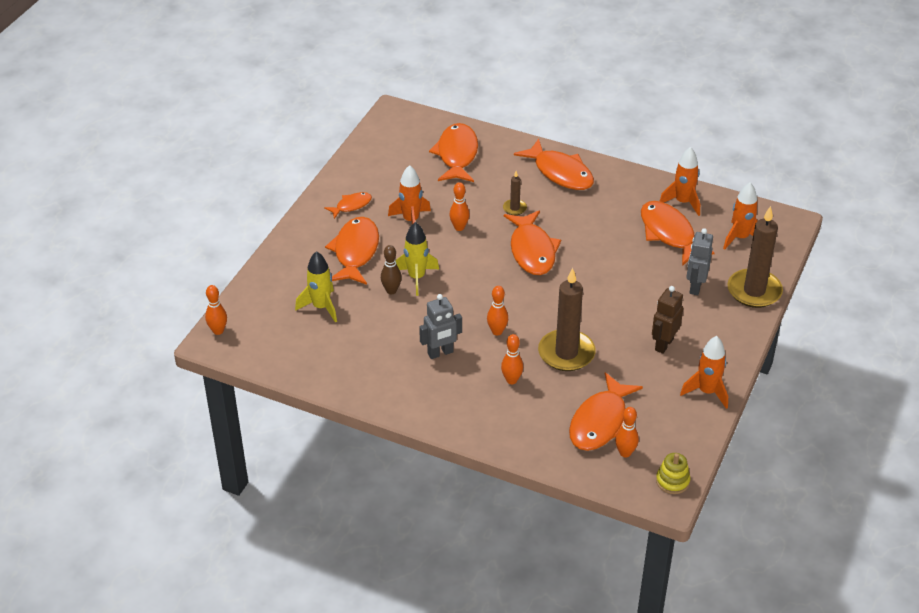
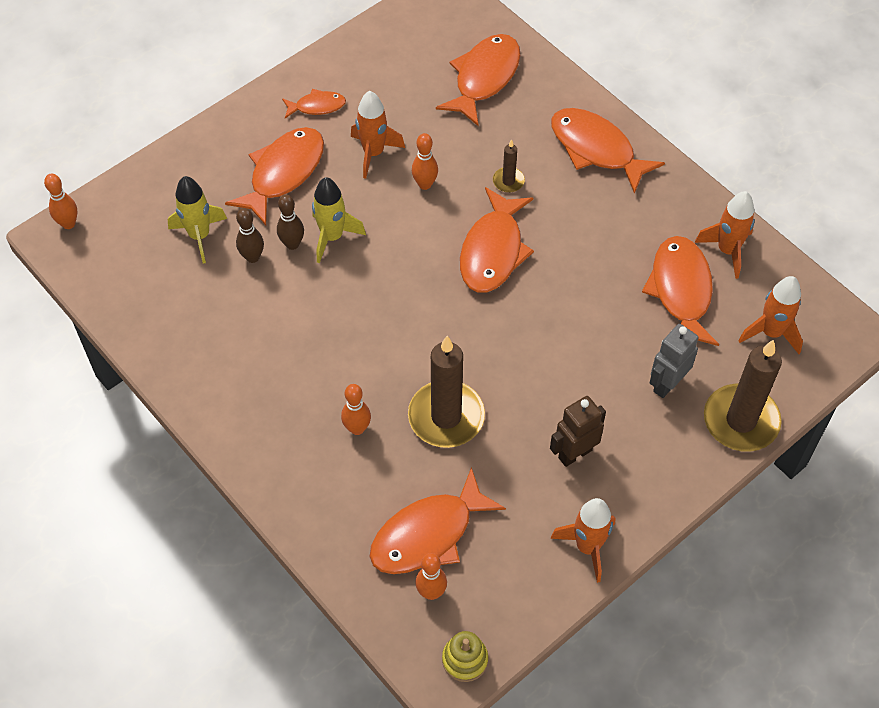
camera: 25 degrees right, 15 degrees up
(368, 307) = (252, 257): none -> brown bowling pin
(440, 353) = (297, 355): grey robot -> none
(497, 331) = (381, 351): orange bowling pin -> none
(560, 172) = (596, 149): orange fish -> orange fish turned 150 degrees clockwise

